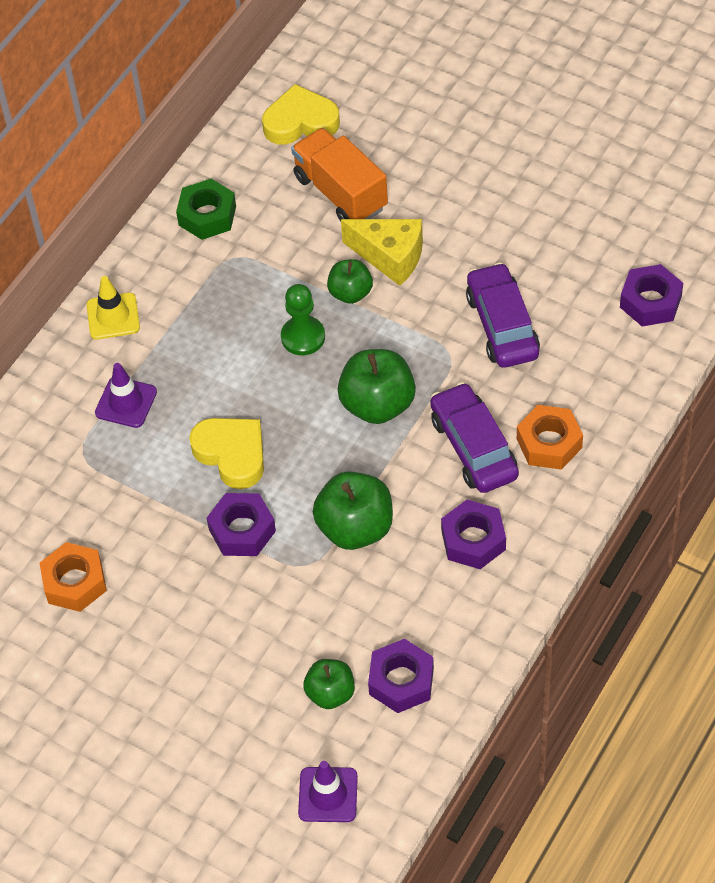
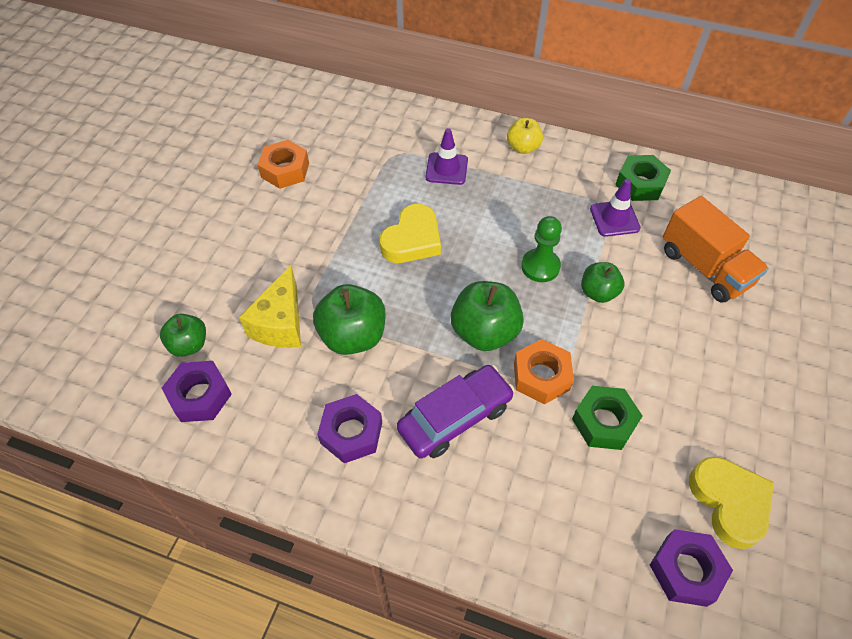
camera: 75 degrees right, 0 degrees up
(113, 316) = (523, 147): yellow traffic cone -> yellow apple
(242, 530) = (341, 259): purple nut -> none
(300, 122) = (768, 227): yellow heart -> yellow heart (729, 502)
(328, 795) = (93, 358): purple traffic cone -> purple traffic cone (614, 218)
(340, 193) = (704, 267): orange truck -> orange truck turned 105 degrees clockwise
(390, 257) = (649, 316): yellow cheese -> yellow cheese (280, 323)
(502, 325) = (604, 422): purple car -> green nut
(549, 443) = (474, 486): orange nut -> orange nut (541, 376)

